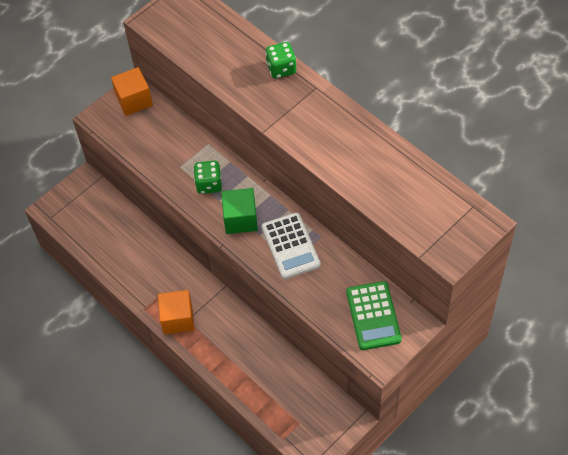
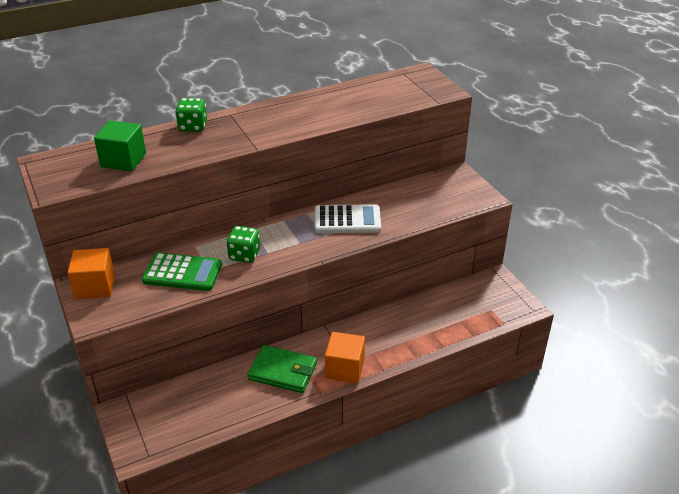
camera: 75 degrees left, 20 degrees down
(159, 273) = (283, 371): none -> green wallet
(240, 219) = (299, 243): green cube -> green cube (123, 160)
(373, 316) = (441, 192): green calculator -> green calculator (182, 273)

